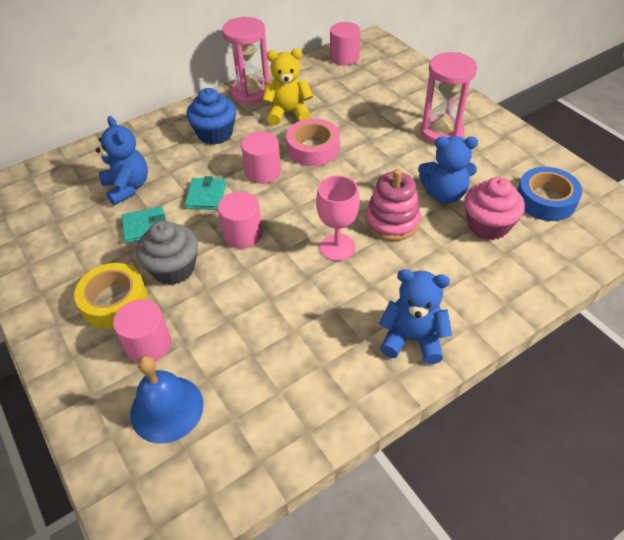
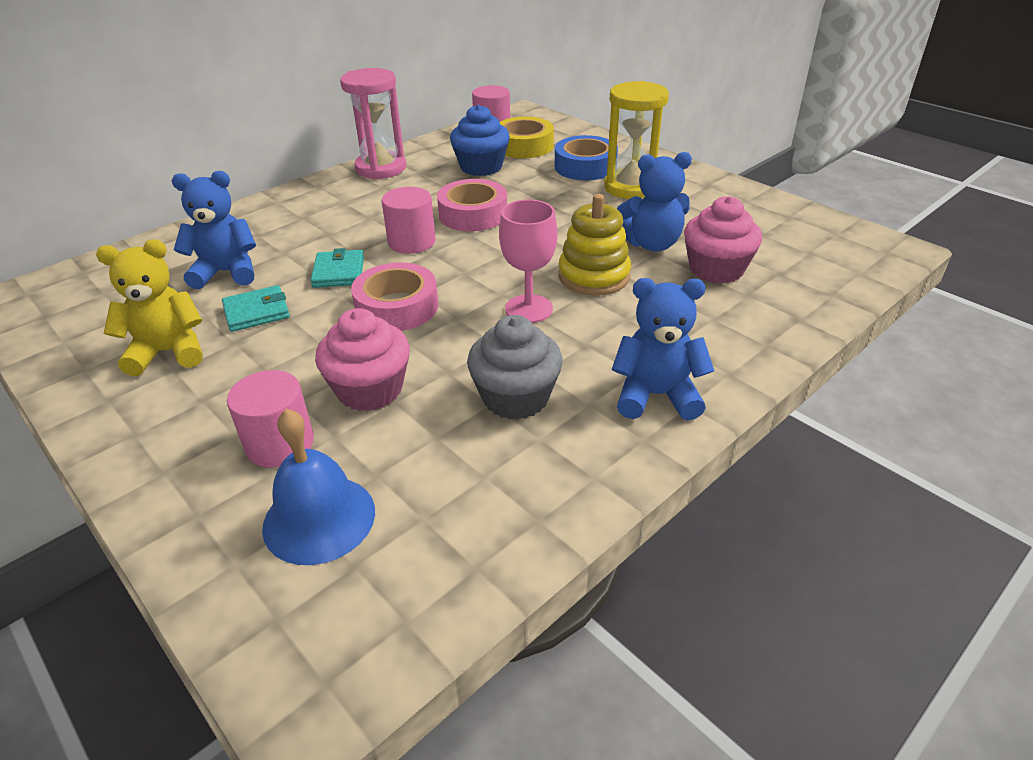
camera: 10 degrees left, 10 degrees down
(114, 301) = (221, 398): yellow tape -> yellow tape (524, 146)
(128, 187) = (226, 272): blue teddy bear -> blue teddy bear turned 60 degrees counterclockwise
(173, 268) = (305, 353): grey cupcake -> grey cupcake (515, 397)
(213, 307) = (370, 390): none -> pink cupcake
(215, 134) = (340, 210): blue cupcake -> blue cupcake (481, 167)
(243, 234) = (397, 307): pink cylinder -> pink tape
(288, 113) = (433, 184): yellow teddy bear -> yellow teddy bear (168, 352)
(392, 221) = (594, 276): pink stacking toy -> yellow stacking toy
(441, 132) = (630, 187): pink hourglass -> yellow hourglass
(545, 200) = (778, 239): blue tape -> blue tape (585, 167)

